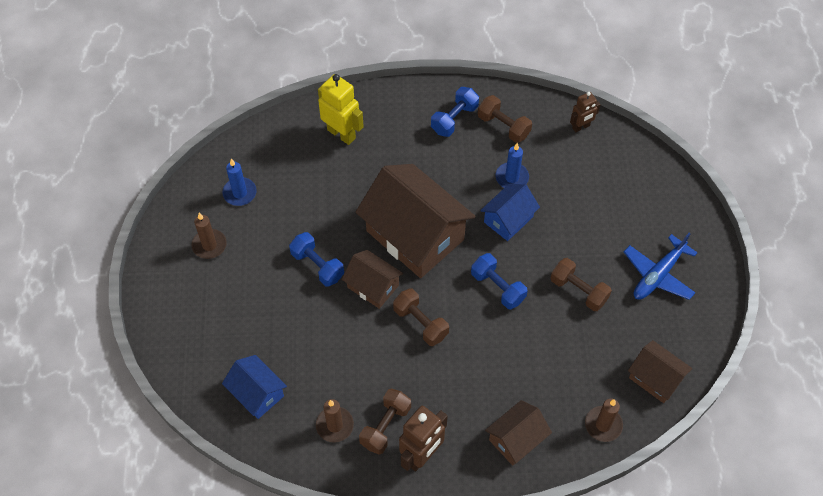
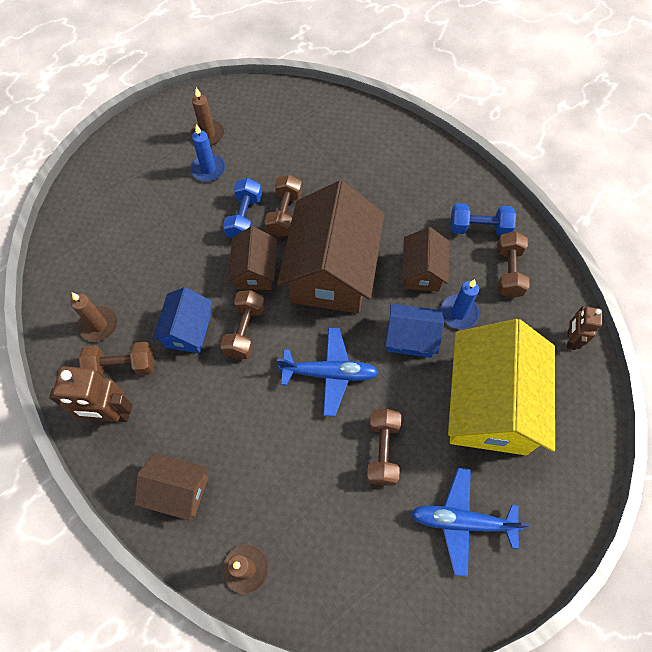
camera: 55 degrees right, 5 degrees up
(240, 193) = (271, 124): blue candle -> blue candle (208, 169)
(257, 393) = (94, 249): blue house -> blue house (188, 330)
(337, 236) = (284, 214): none -> brown dumbbell
(341, 134) = (387, 155): yellow robot -> none
(497, 287) = (330, 373): blue dumbbell -> blue plane
(581, 127) = (570, 339): brown robot -> brown robot turned 75 degrees clockwise
(592, 205) = (489, 404): none -> yellow house
(655, 378) = (336, 593): brown house -> brown house (422, 271)

